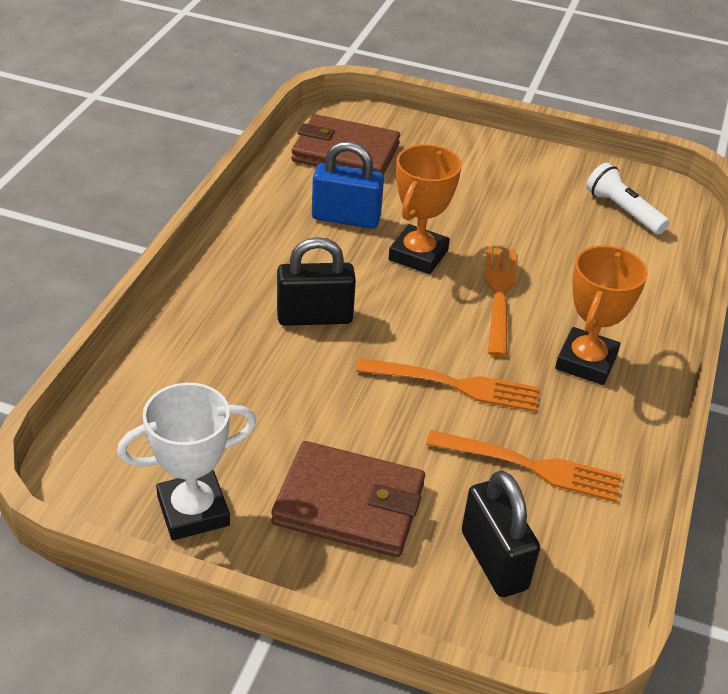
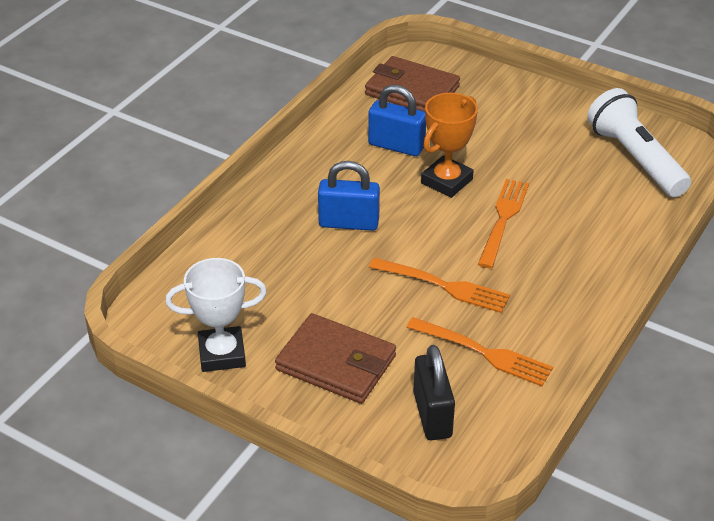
camera: 15 degrees right, 0 degrees up
(314, 317) = (349, 223): black padlock -> blue padlock
(586, 362) = (556, 279): orange trophy -> none
(623, 211) = (635, 159): white flashlight -> white flashlight, size x1.67

